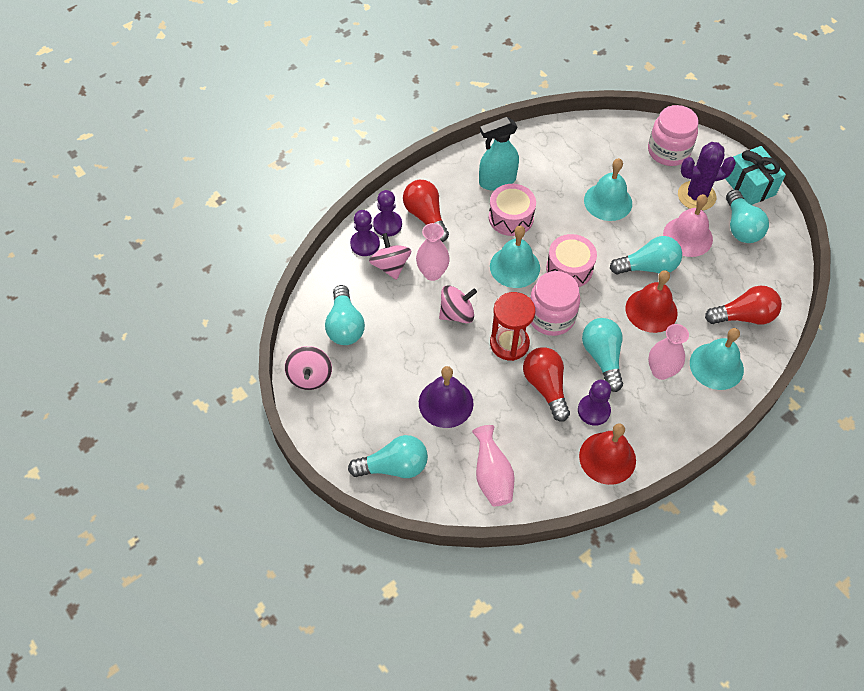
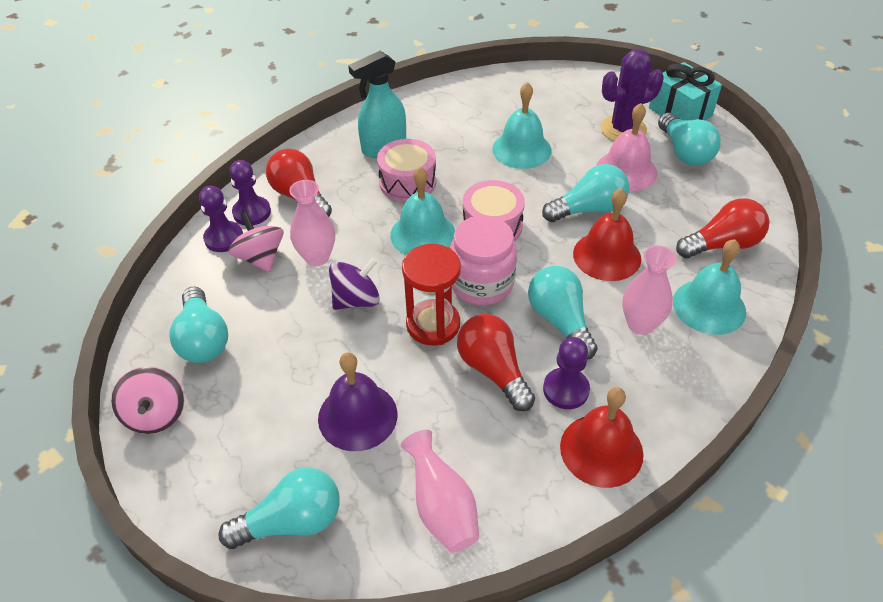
camera: 10 degrees left, 10 degrees down
(457, 314) = (356, 300): pink spinning top -> purple spinning top
(668, 151) = (578, 92): pink jar -> none

